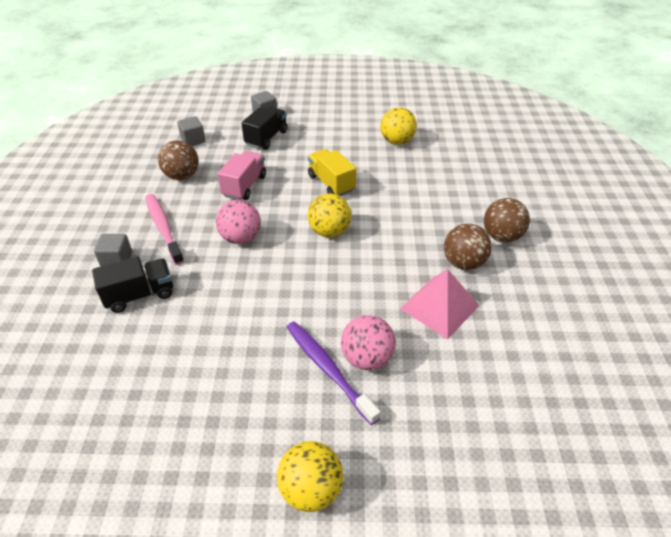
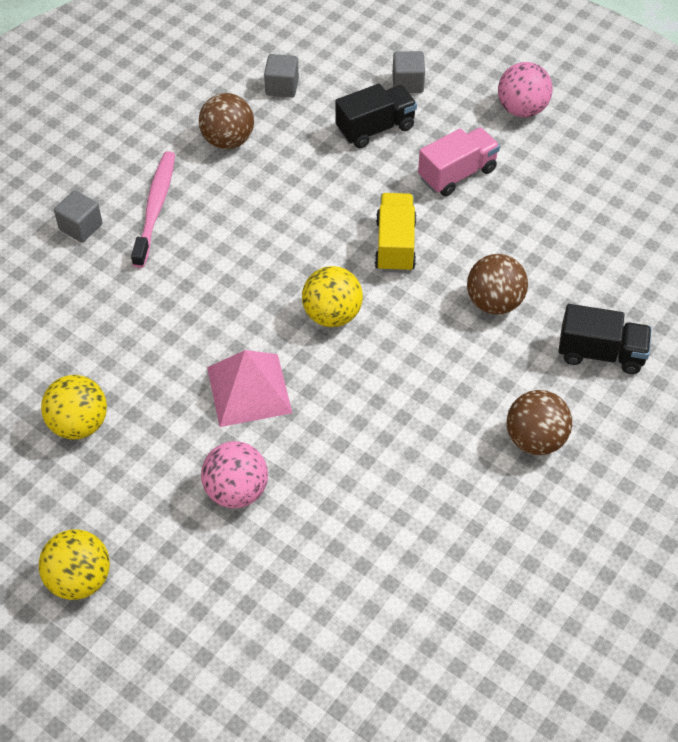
camera: 35 degrees right, 10 degrees up
(140, 295) = (74, 284): black truck -> black truck (600, 353)
(241, 238) = (227, 268): pink ball -> pink ball (522, 109)
(244, 186) = (288, 194): pink truck -> pink truck (457, 174)
(328, 370) = (188, 479): purple toothbrush -> none
(397, 141) = (544, 221): yellow ball -> yellow ball (79, 424)
(439, 307) = (367, 482): pink pyramid -> pink pyramid (249, 390)
(463, 263) = (449, 446): brown ball -> brown ball (494, 302)

